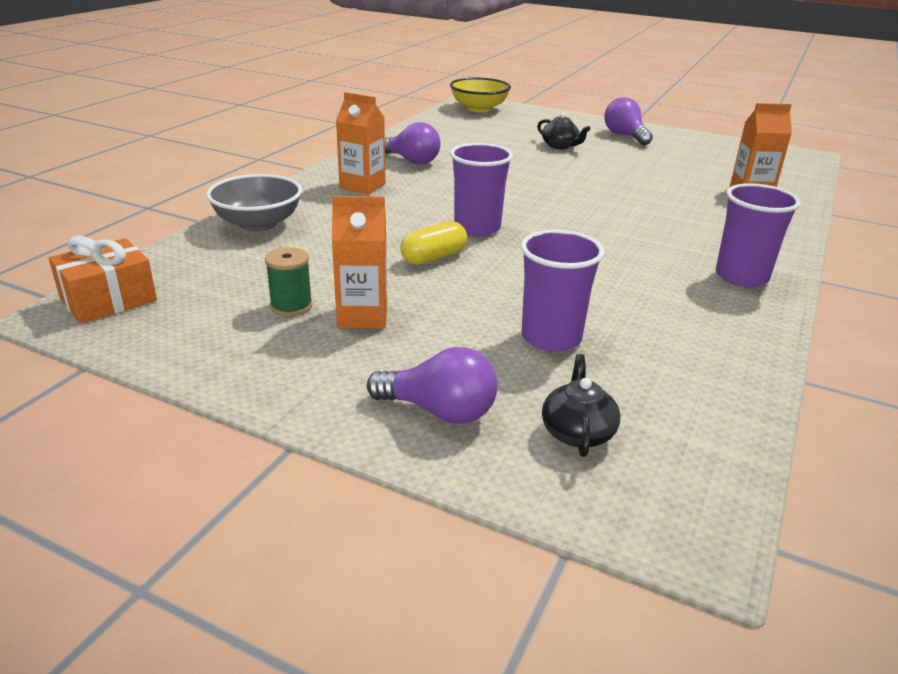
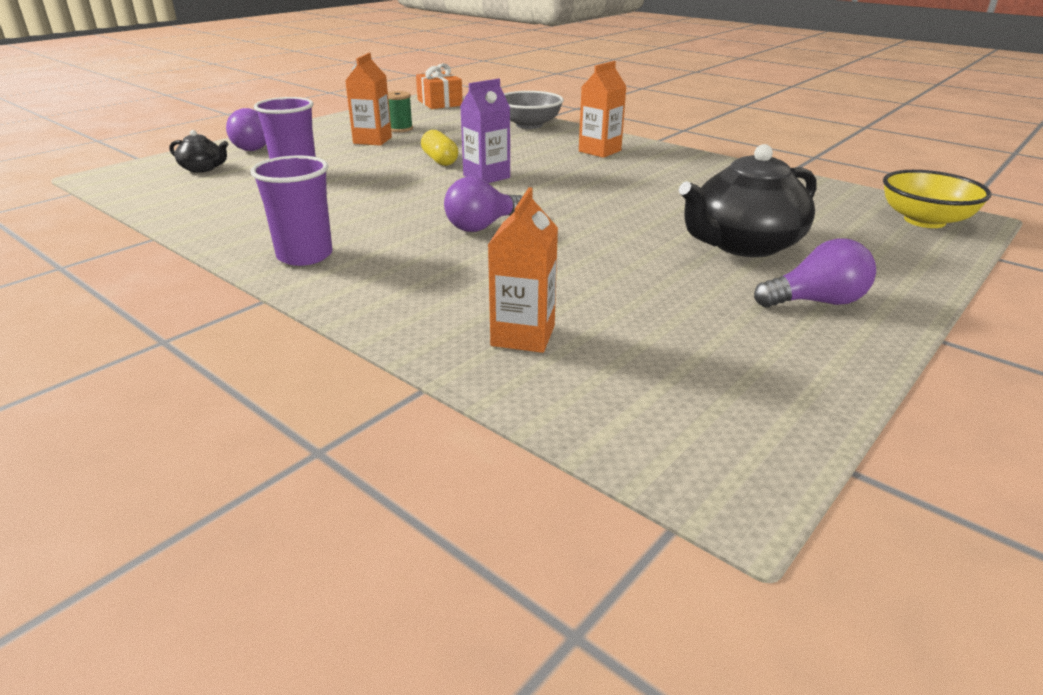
camera: 105 degrees right, 0 degrees up
(411, 161) = (672, 170): purple light bulb -> purple light bulb (482, 226)
(477, 228) = (486, 176): purple cup -> purple carton
(560, 146) = (743, 244): black teapot -> black teapot, size x2.05

